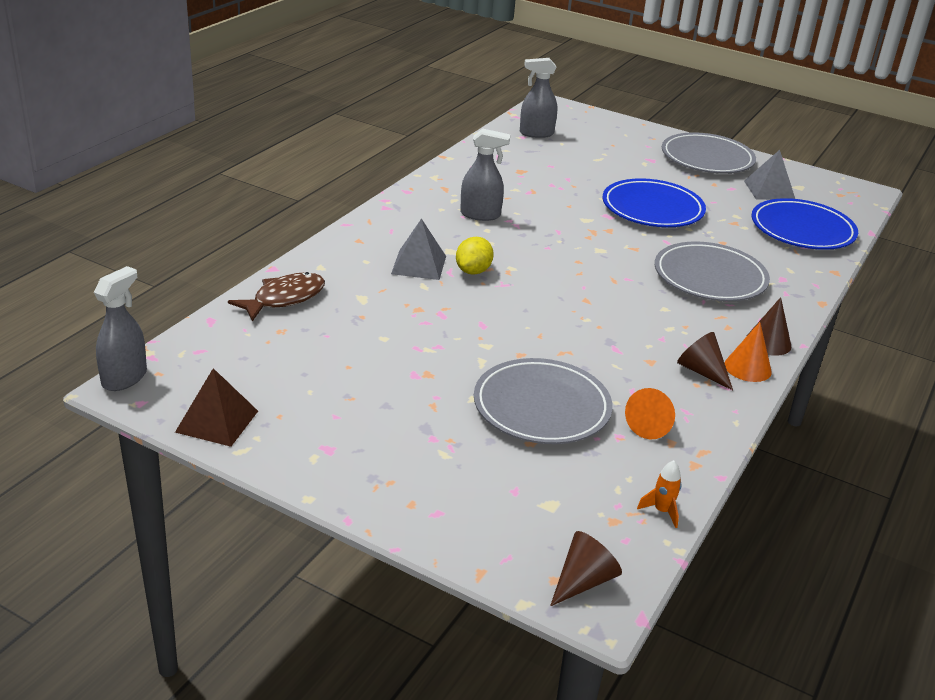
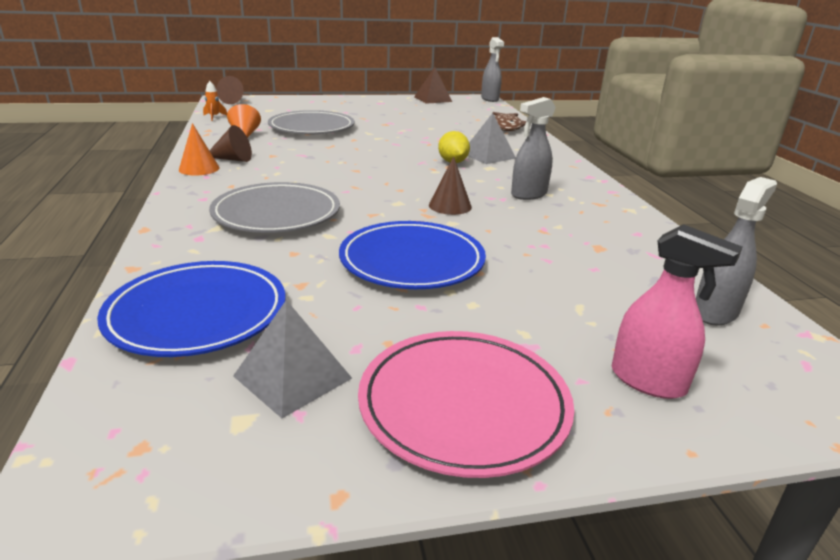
camera: 140 degrees right, 5 degrees down
(621, 136) = (648, 381): none -> pink spray bottle
(707, 158) = (464, 405): grey plate -> pink plate
(768, 342) = (189, 185): brown cone -> brown cone (450, 206)

